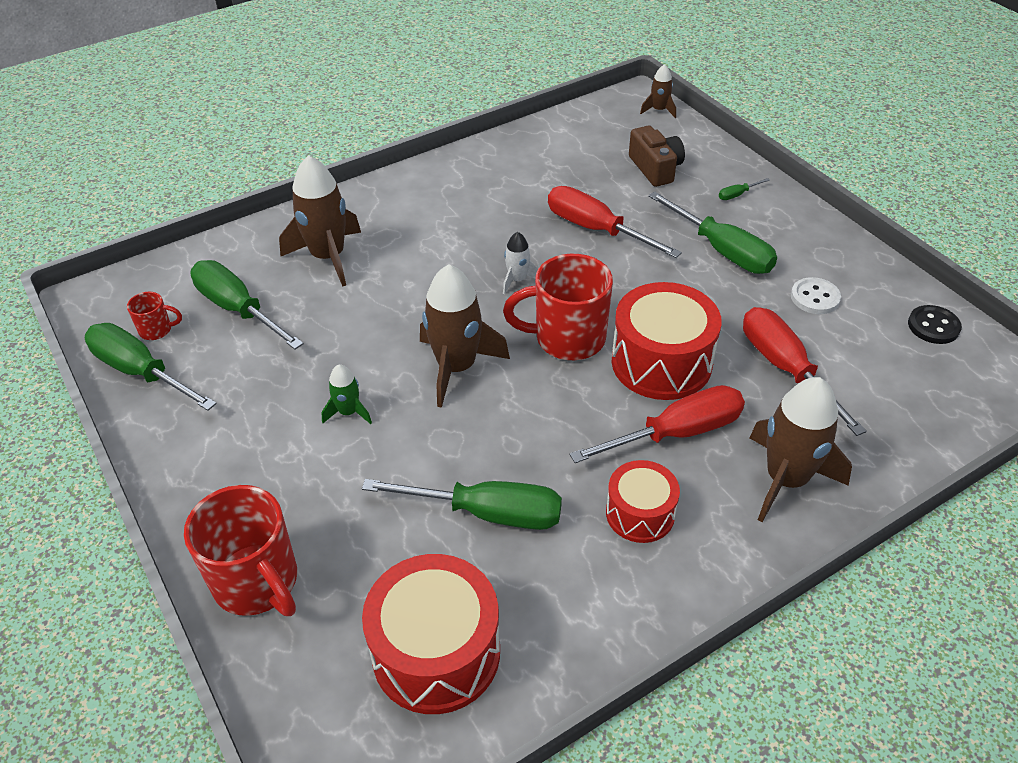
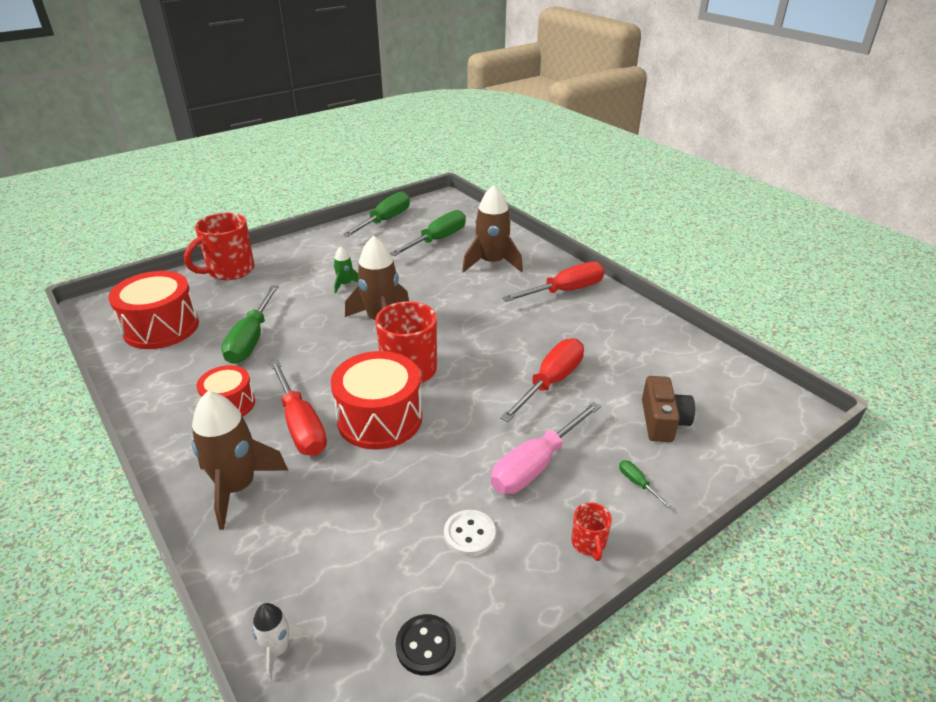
camera: 85 degrees right, 10 degrees down
(157, 330) = (419, 220): red mug -> red mug (588, 544)
(517, 280) = (477, 342): white rocket -> white rocket (278, 649)
(655, 168) = (662, 421): brown camera -> brown camera turned 60 degrees counterclockwise
(659, 110) = (779, 426): brown rocket -> none
(722, 250) = (536, 465): green screwdriver -> pink screwdriver
(785, 368) = (366, 499): red screwdriver -> red screwdriver (565, 291)

